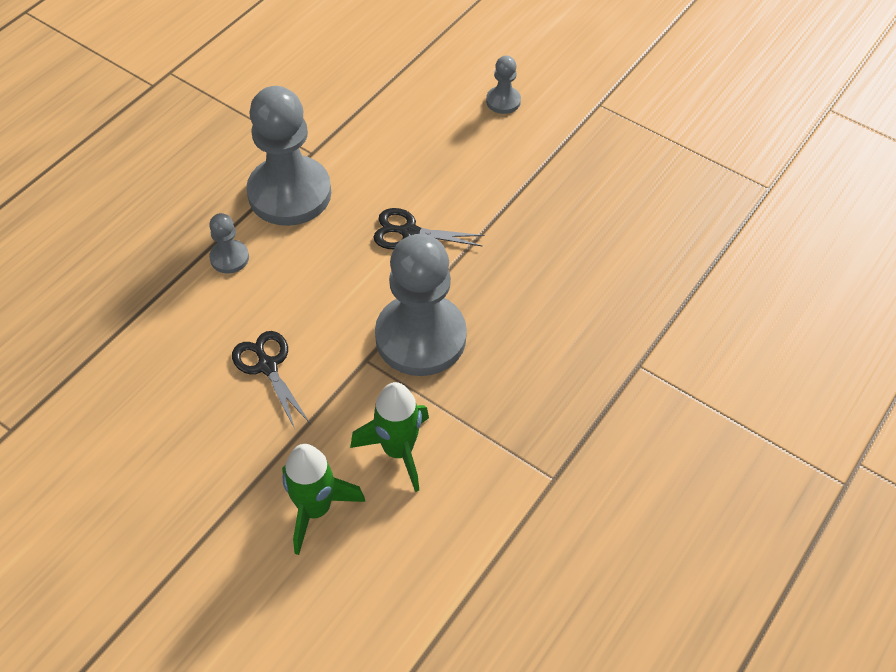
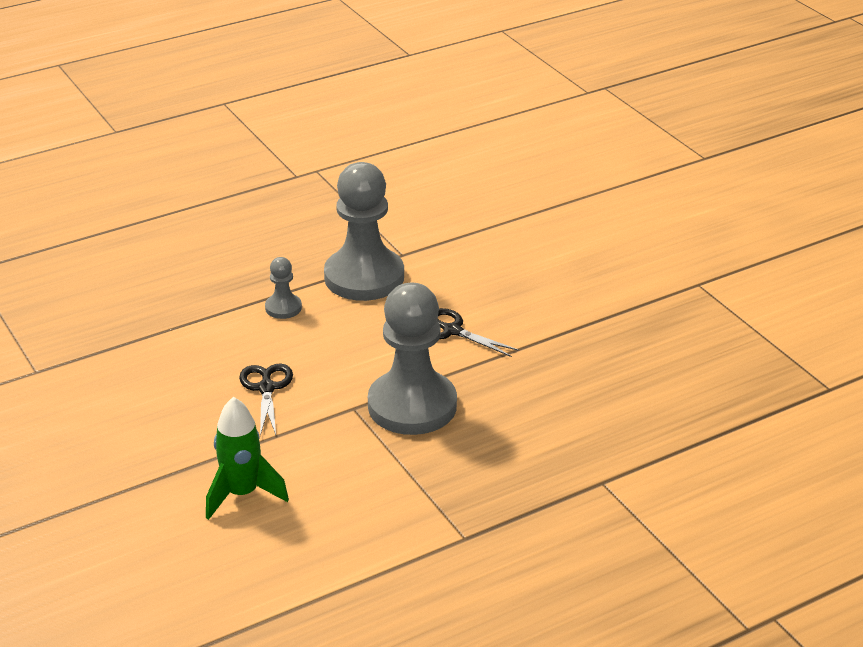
camera: 25 degrees right, 20 degrees down
(398, 450) = (339, 477): green rocket -> none
(503, 101) = (605, 260): grey pawn -> none

